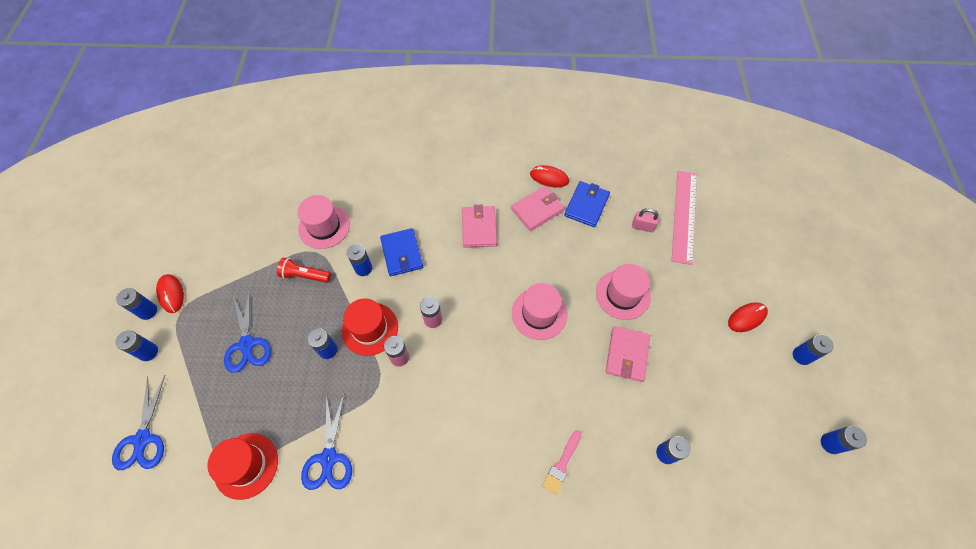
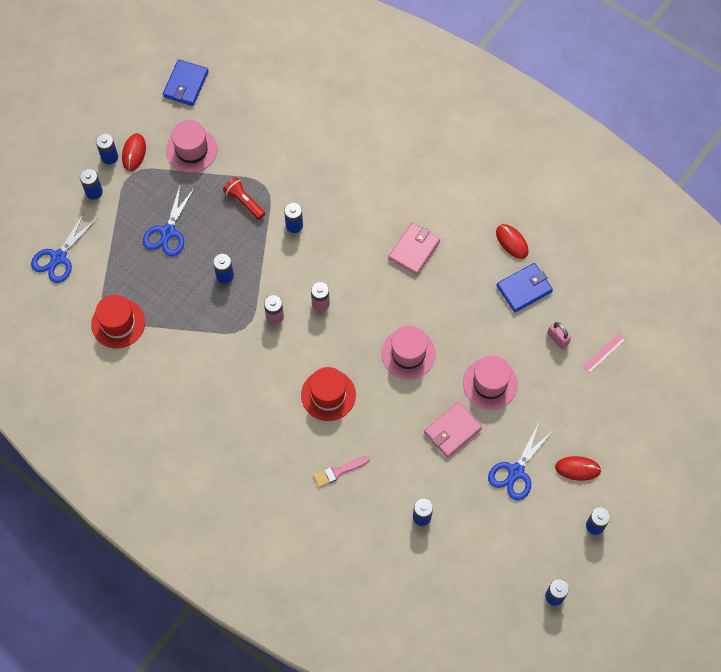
camera: 35 degrees right, 5 degrees up
(324, 226) = (286, 167): pink hat -> pink hat (191, 150)
(329, 458) = (177, 356): blue scissors -> blue scissors (515, 472)
(370, 328) = (267, 279): red hat -> red hat (328, 395)
(402, 253) = (334, 232): blue wallet -> blue wallet (186, 84)
(537, 210) = (477, 265): pink wallet -> none
(684, 216) = (604, 353): pink ruler -> pink ruler, size x0.45

